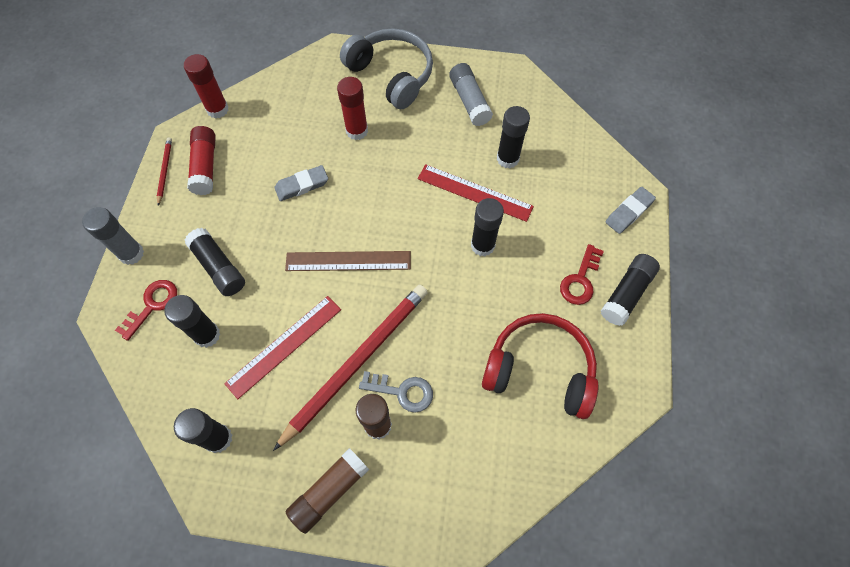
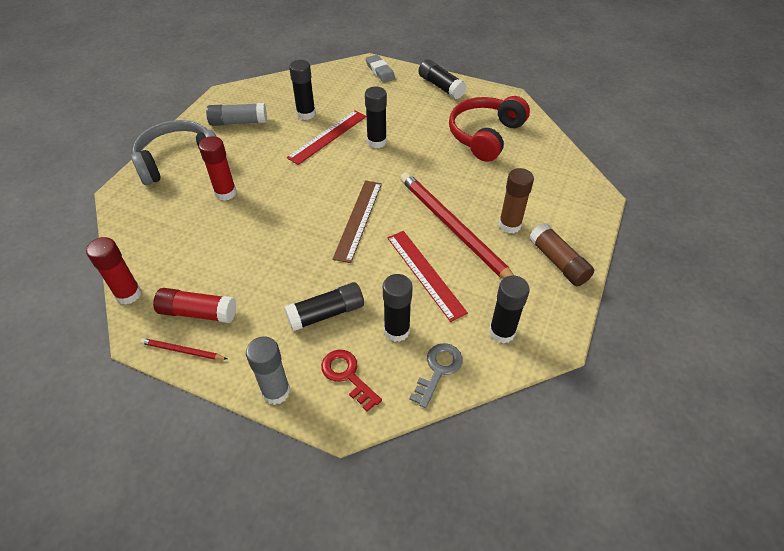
camera: 75 degrees left, 15 degrees down
(302, 185) = (264, 239): grey eraser -> none
(402, 391) = (485, 206): grey key -> grey key (438, 370)
(580, 280) = (423, 103): red key -> none

